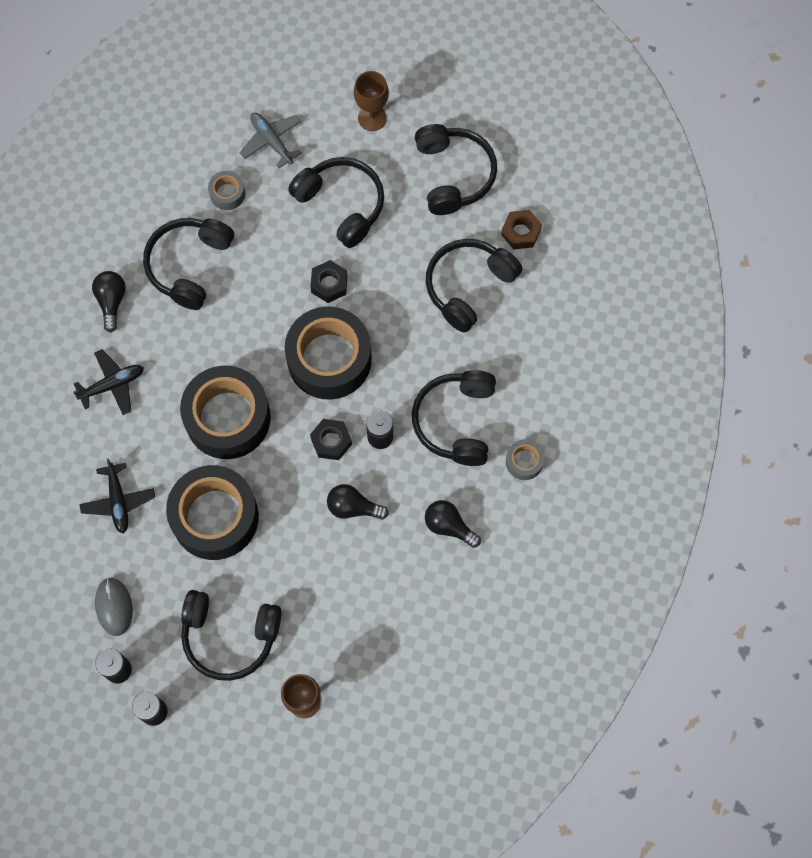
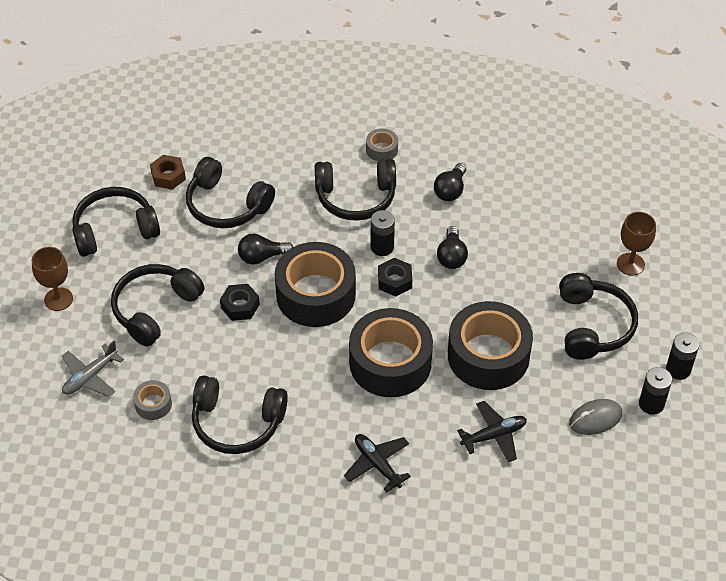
camera: 100 degrees left, 20 degrees down
(111, 302) = (288, 483): black light bulb -> black light bulb (262, 257)

